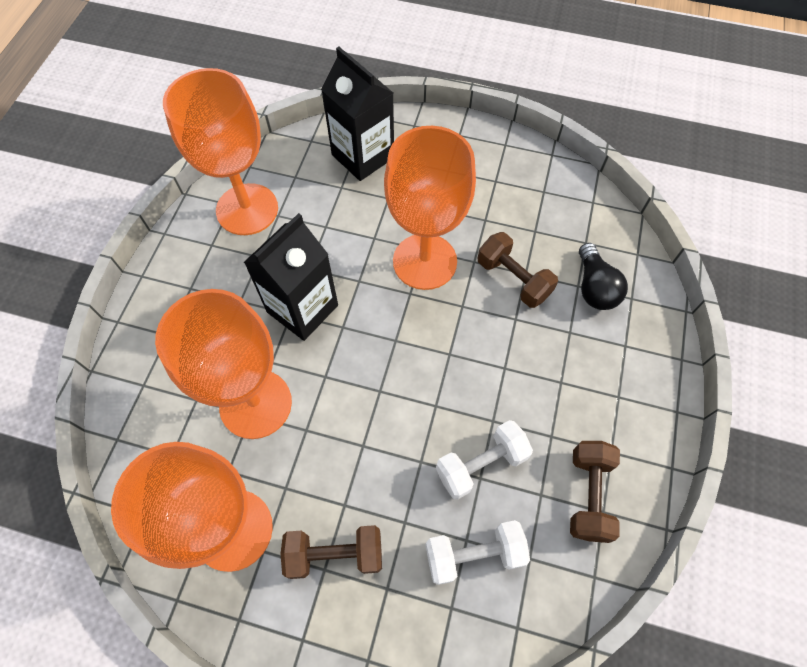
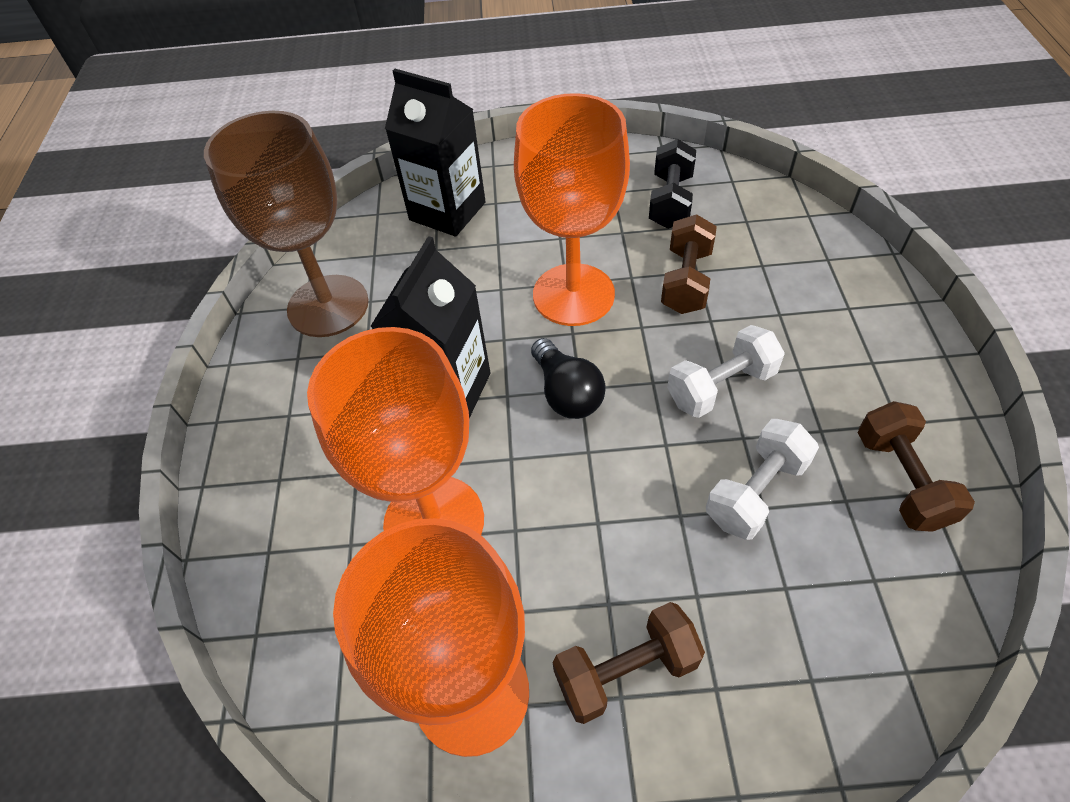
camera: 15 degrees left, 10 degrees down
(247, 209) = (328, 306): orange goblet -> brown goblet
(474, 554) = (804, 601): white dumbbell -> white dumbbell (721, 386)
(513, 279) = (686, 281): brown dumbbell -> brown dumbbell turned 75 degrees clockwise
(535, 205) = (670, 201): none -> black dumbbell
(594, 287) = (781, 261): black light bulb -> black light bulb (567, 393)

